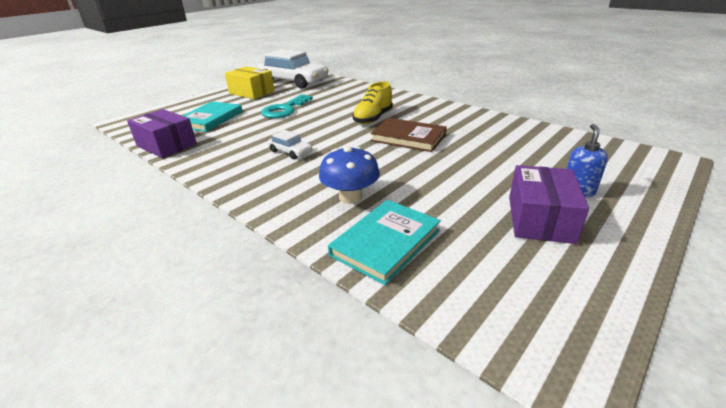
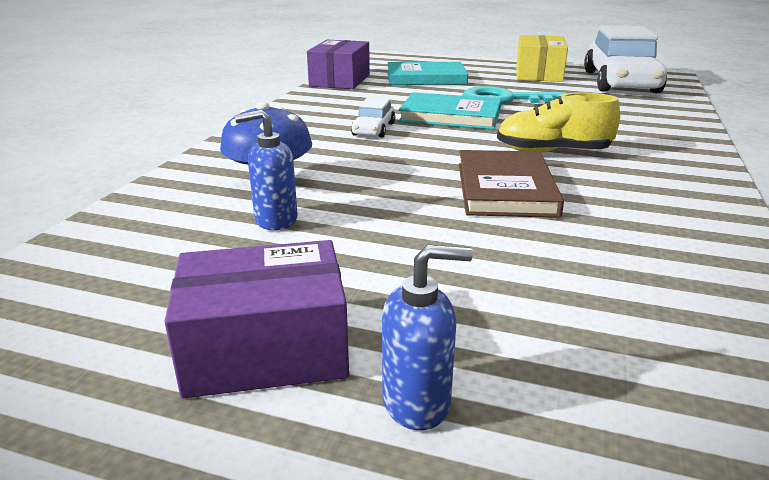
camera: 65 degrees right, 5 degrees down
(386, 242) = (160, 223): turquoise book -> turquoise book (450, 116)
(407, 201) = (275, 220): none -> blue soap dispenser

